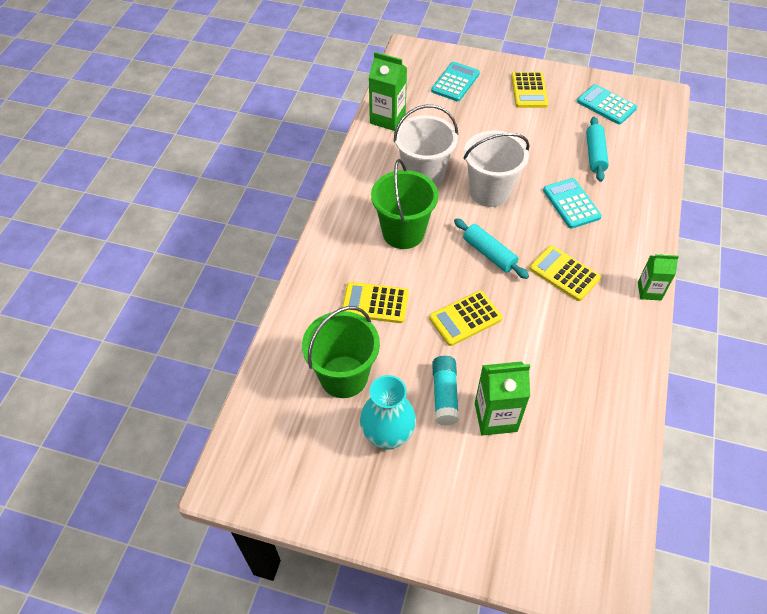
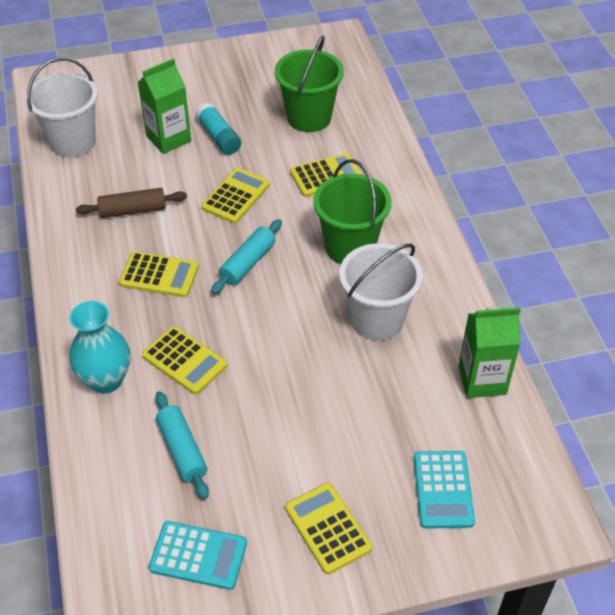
camera: 150 degrees right, 5 degrees down
(387, 435) = (246, 98): turquoise vase -> turquoise vase (106, 380)
(489, 192) = (288, 333): white bucket -> white bucket (72, 142)
(489, 254) = (248, 263): turquoise rolling pin -> turquoise rolling pin turned 75 degrees counterclockwise
(563, 345) = (133, 210): none -> brown rolling pin
(571, 204) = (184, 360): turquoise calculator -> yellow calculator
(649, 291) = (62, 294): green carton -> none

